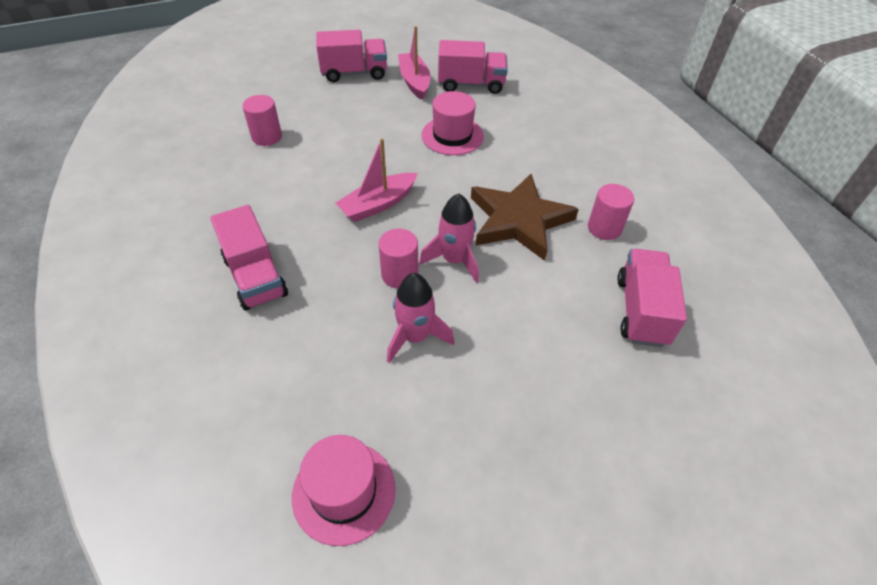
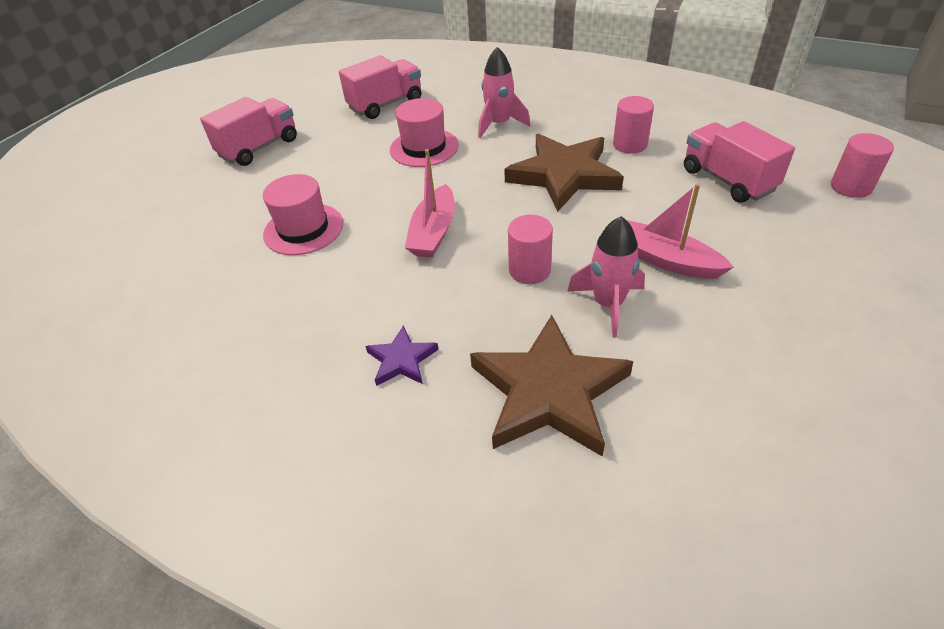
camera: 35 degrees left, 5 degrees down
(255, 277) = (402, 360): pink truck -> purple star
(267, 137) = (240, 244): pink cylinder -> pink cylinder (851, 187)
(303, 363) = (549, 392): none -> brown star
(344, 491) = (723, 455): pink hat -> pink hat (303, 229)
(414, 82) = (330, 126): pink boat -> pink boat (666, 260)
(454, 260) = (557, 232): pink rocket -> pink rocket (499, 124)

